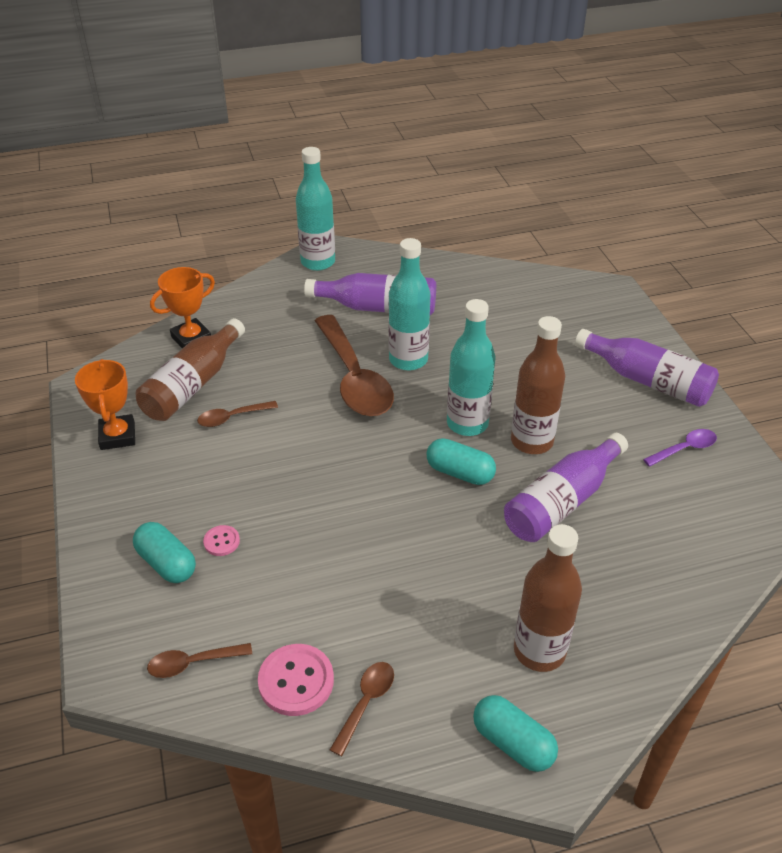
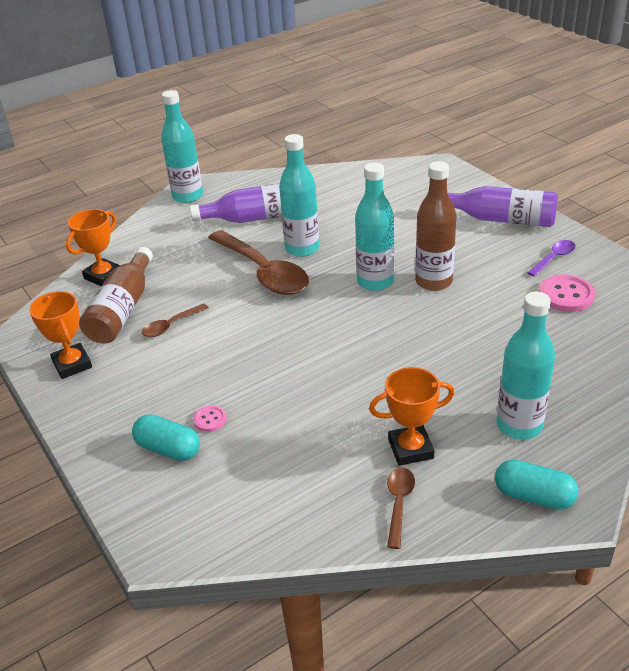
camera: 15 degrees left, 5 degrees down
(193, 663) = (232, 518): brown spoon -> none
(296, 681) = (331, 505): pink button -> pink button (566, 295)
(408, 642) = (410, 449): none -> orange trophy
(460, 472) = (387, 317): turquoise capsule -> none
(539, 651) = (519, 425): brown bottle -> turquoise bottle
(562, 501) = (480, 317): purple bottle -> none

